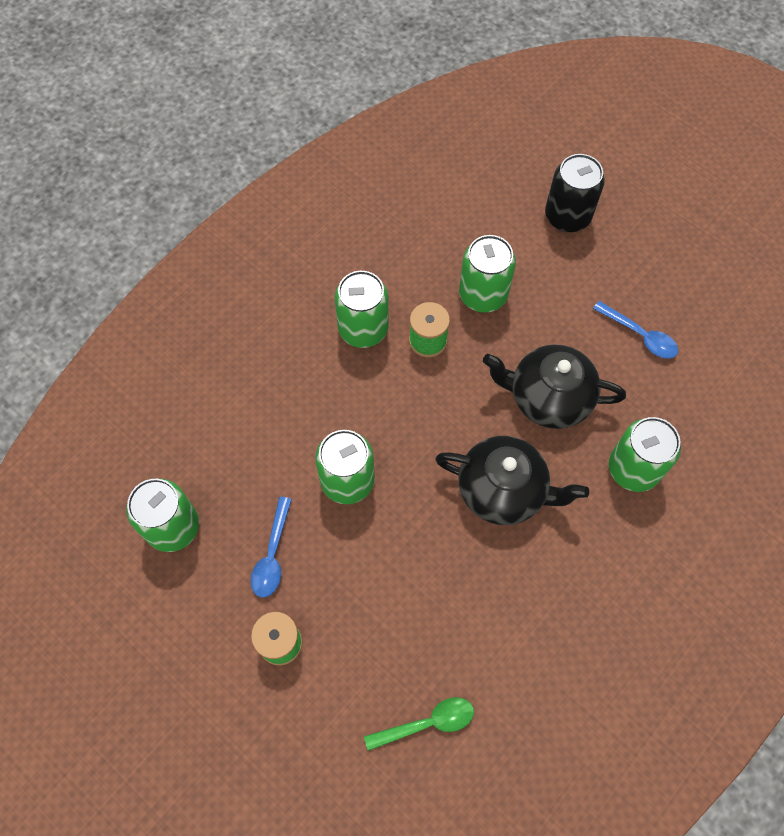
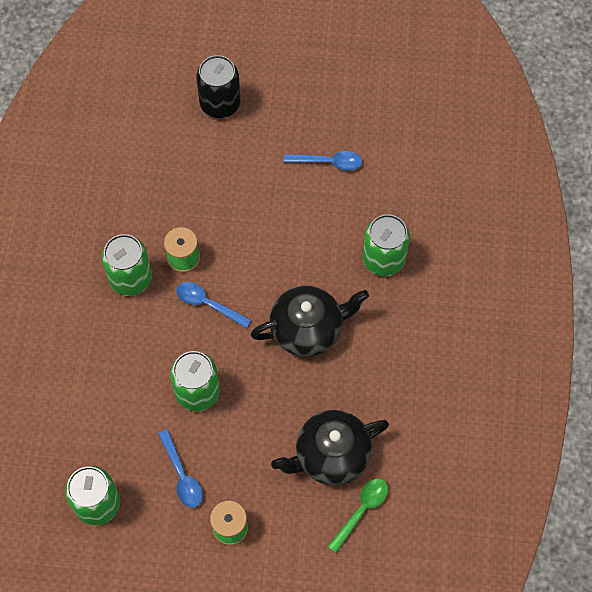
camera: 35 degrees left, 0 degrees up
(419, 400) = (208, 304): none -> blue spoon
(483, 295) = (199, 200): green can -> none
(548, 397) = (295, 246): black teapot -> black teapot (331, 455)

